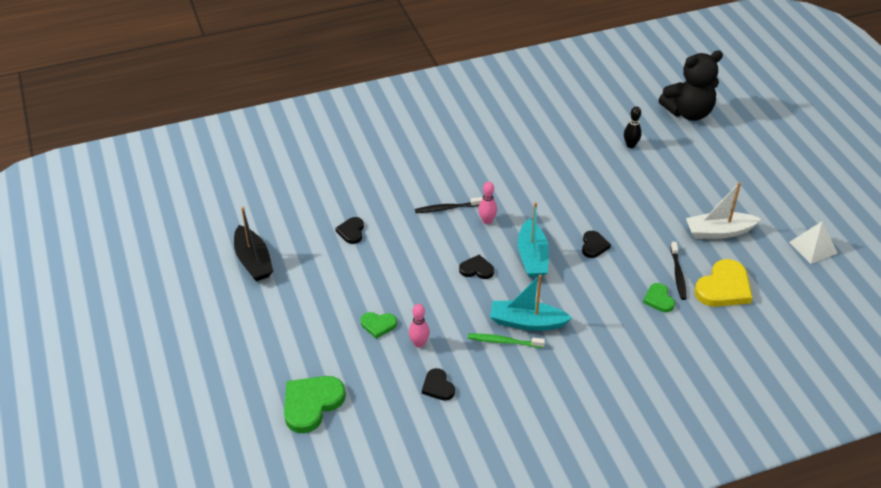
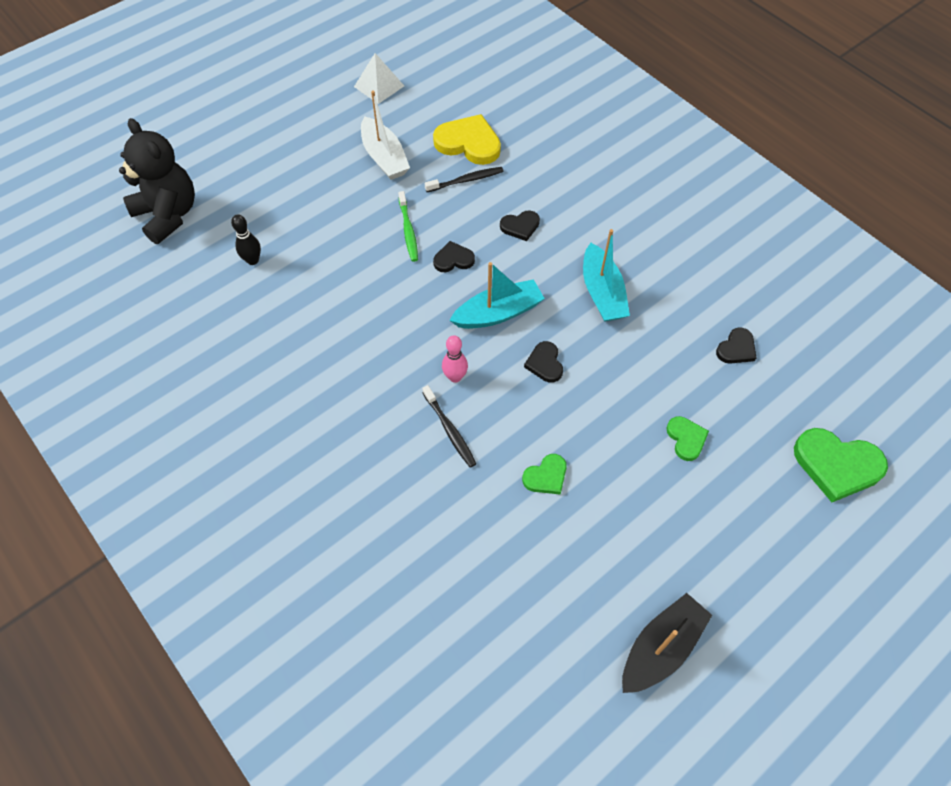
camera: 110 degrees left, 15 degrees up
(351, 231) = (544, 535): black heart -> black heart (520, 226)
(419, 343) = (689, 386): pink bowling pin -> none
(503, 341) = (641, 306): green toothbrush -> green toothbrush (408, 231)
(658, 299) = (510, 189): green heart -> green heart (546, 476)

